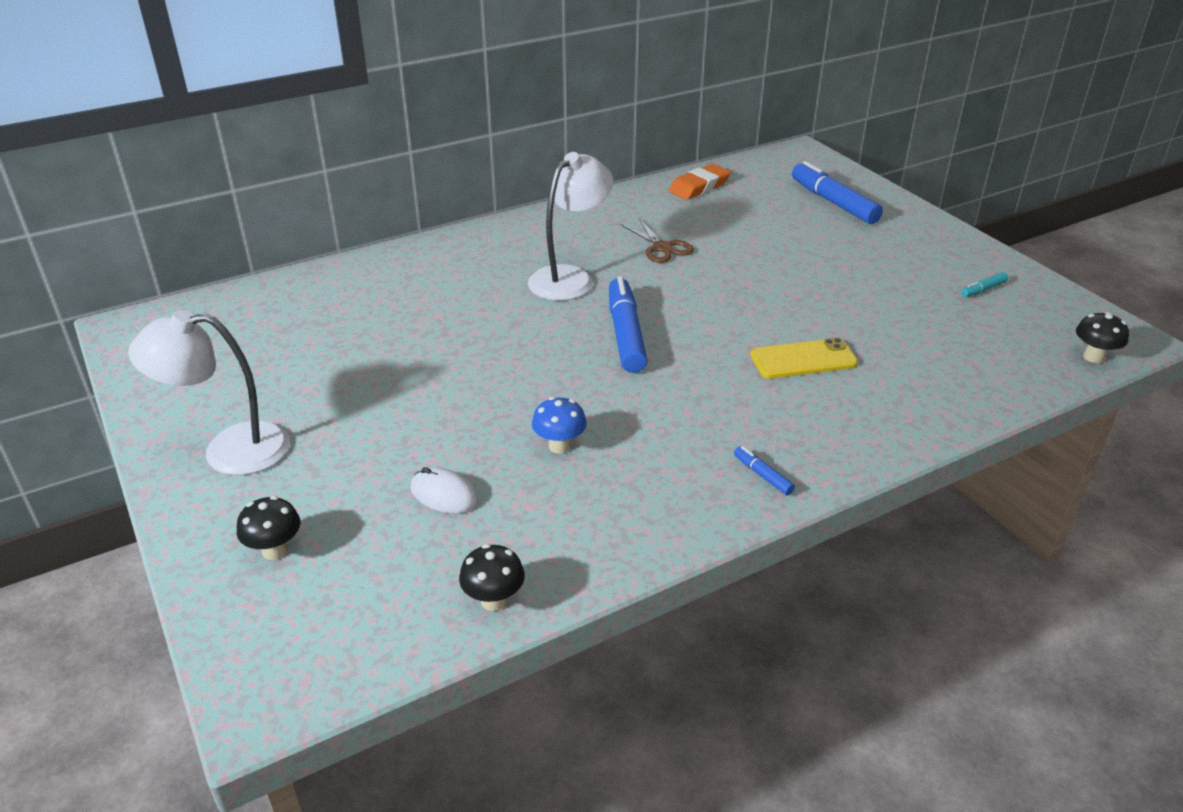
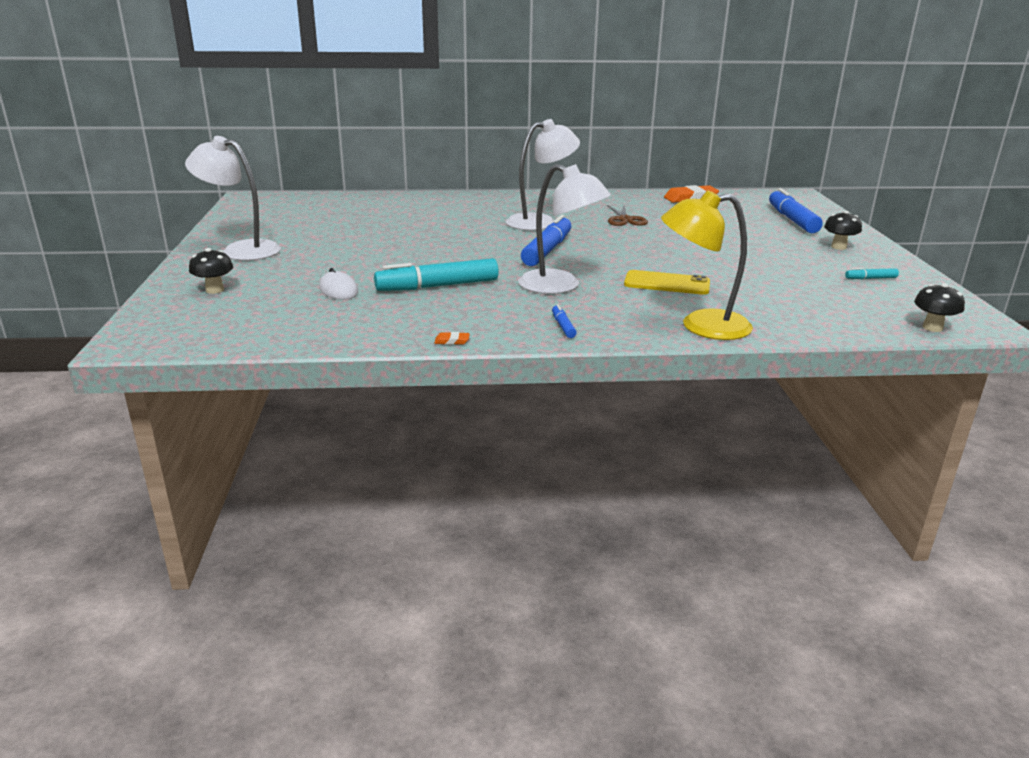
camera: 25 degrees right, 10 degrees down
(494, 600) = (311, 336): black mushroom -> black mushroom (838, 247)
(559, 446) = (437, 286): blue mushroom -> turquoise marker
(668, 547) = (452, 341): none -> orange eraser
(697, 400) = (560, 286): none -> white lamp
(896, 425) = (701, 326): none -> yellow lamp

